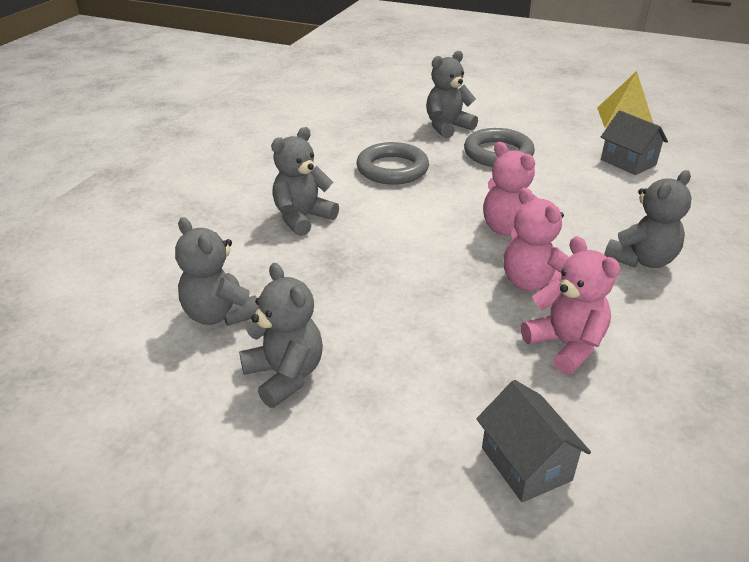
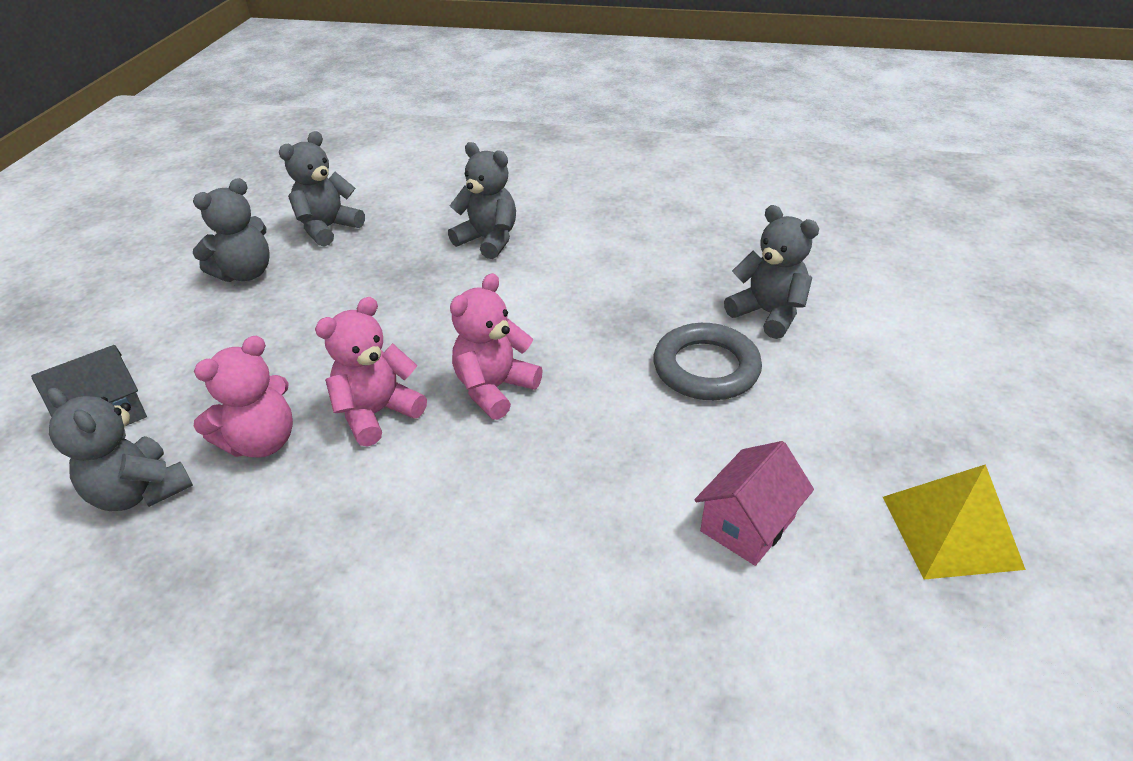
camera: 80 degrees right, 5 degrees up
(392, 169) = (618, 282): grey ring -> none
(628, 162) = (747, 524): grey house -> pink house
(641, 260) = (436, 521): grey teddy bear -> grey teddy bear (140, 491)

